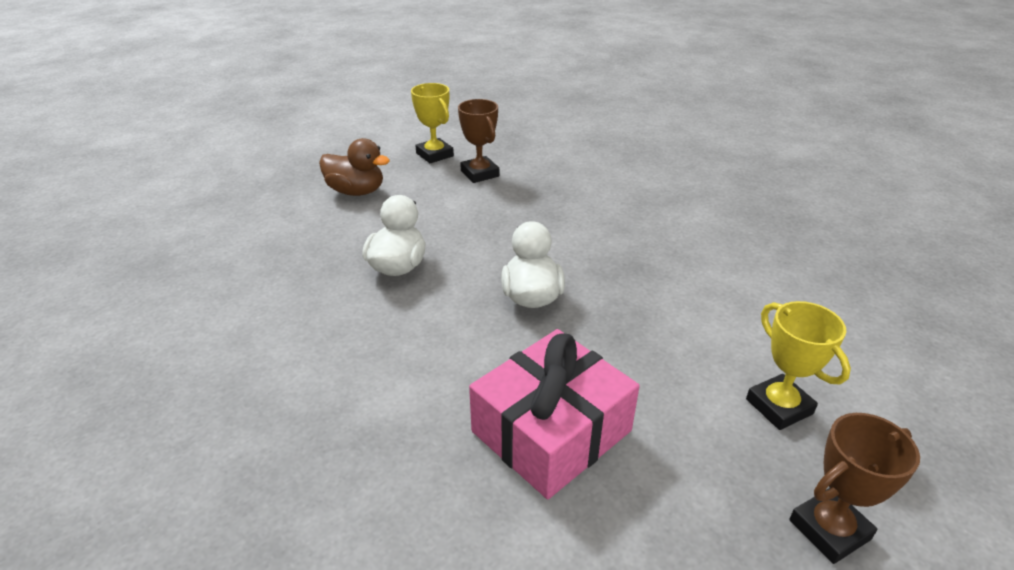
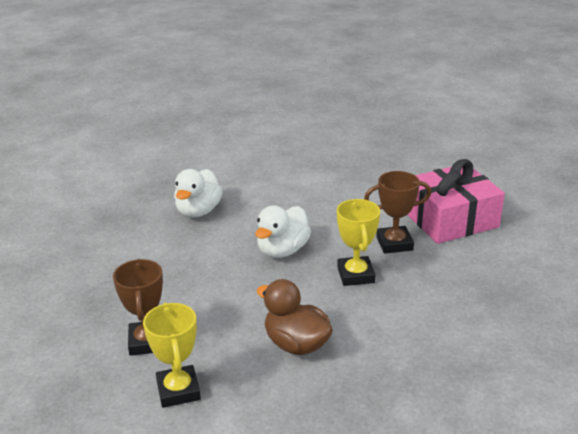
camera: 160 degrees left, 5 degrees down
(551, 431) = (239, 153): pink gift -> pink gift (450, 219)
(779, 406) = (122, 144): yellow trophy -> yellow trophy (355, 275)
(829, 529) = (156, 115): brown trophy -> brown trophy (394, 243)

